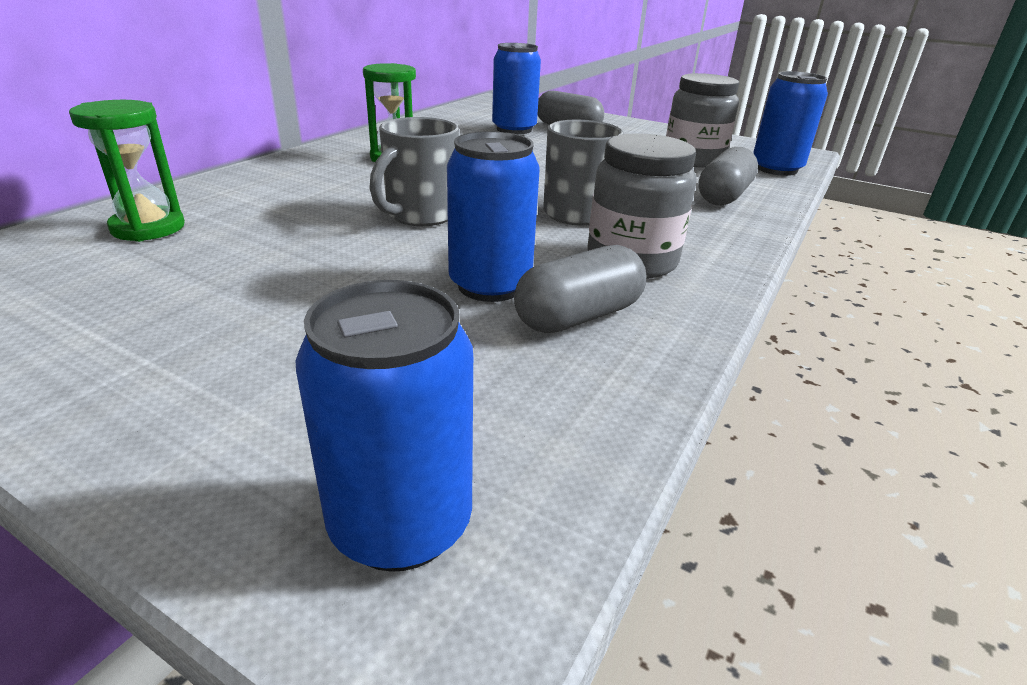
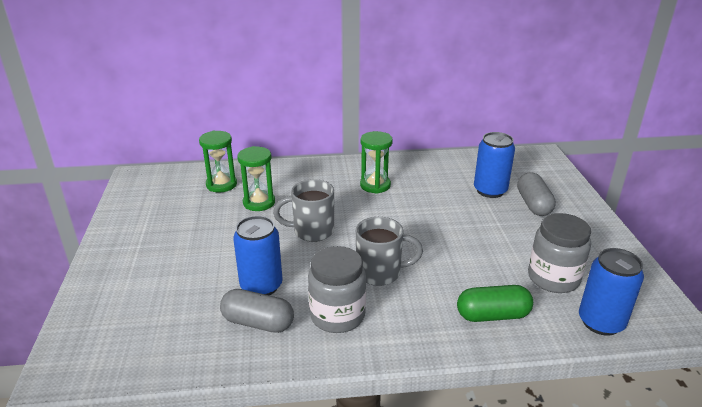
camera: 55 degrees right, 0 degrees up
(271, 221) = (259, 202): none -> green hourglass
(401, 524) = (97, 341): blue can -> none
(723, 196) = (492, 315): grey capsule -> green capsule

